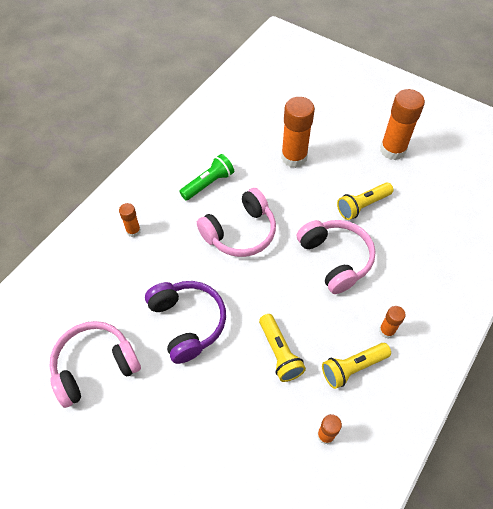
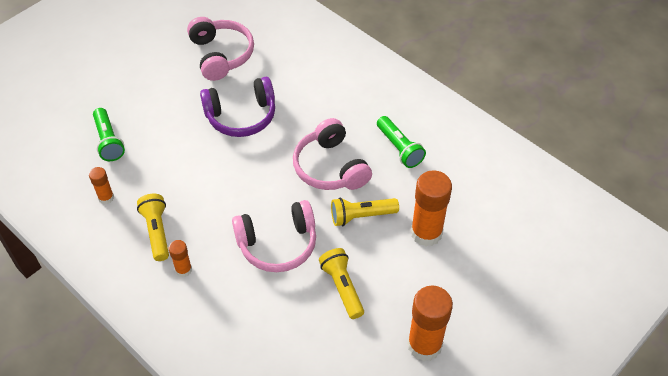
camera: 100 degrees right, 5 degrees down
(133, 231) = (350, 85): orange glue stick -> none
(246, 460) = (108, 141): none -> green flashlight
(279, 353) = (190, 178): yellow flashlight -> yellow flashlight (361, 216)

